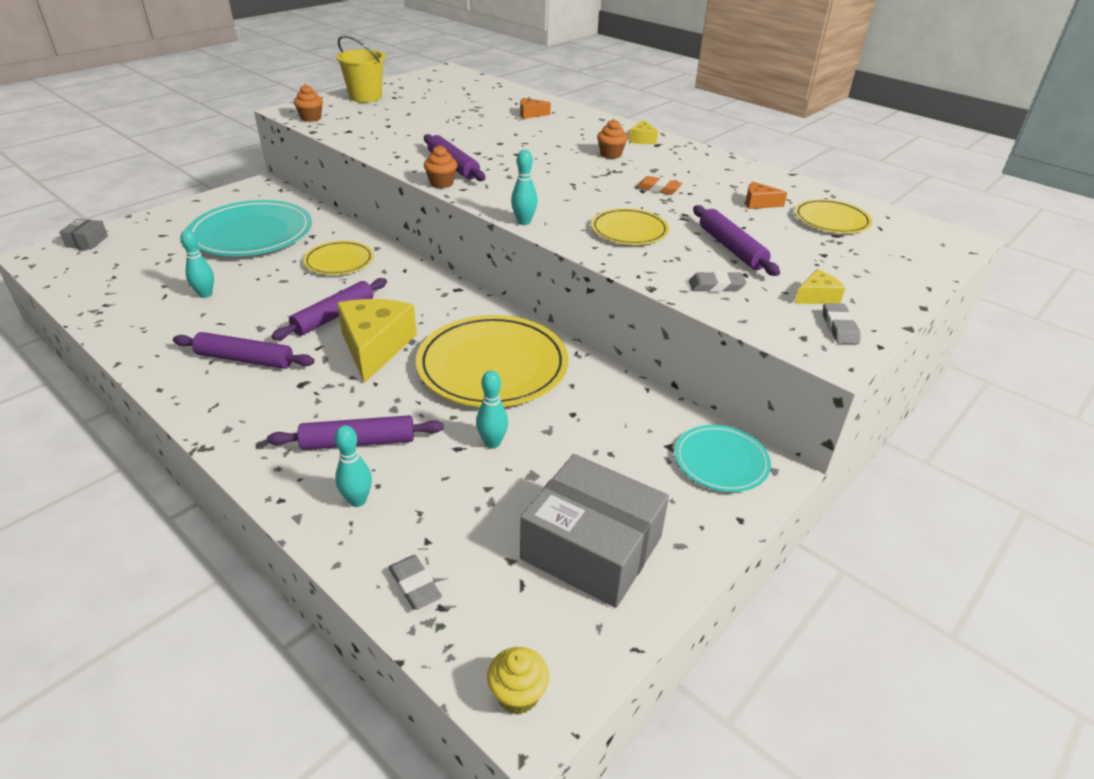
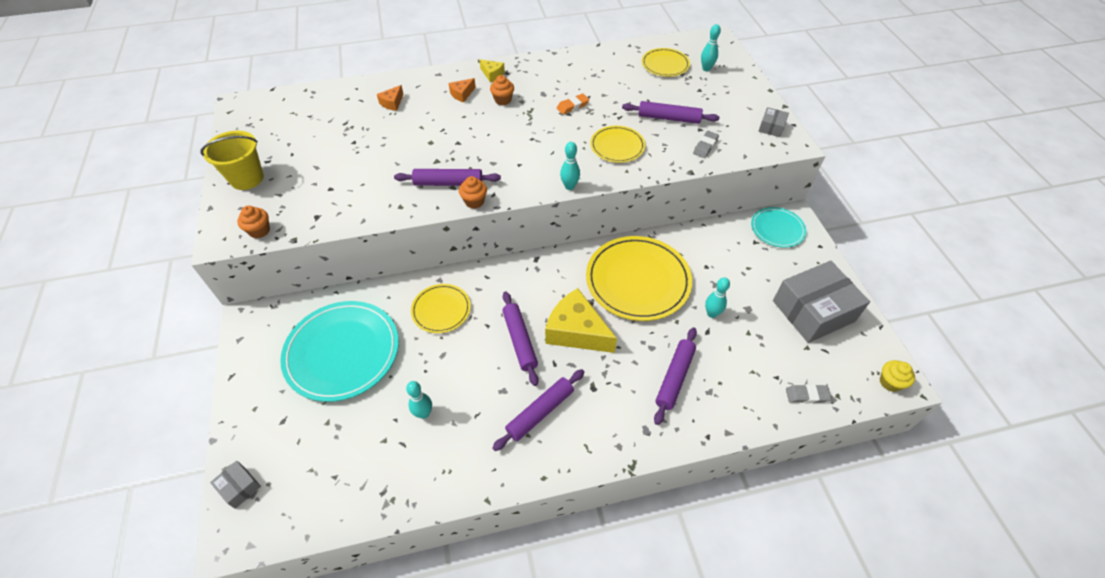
camera: 55 degrees left, 15 degrees up
(357, 500) = (728, 397): turquoise bowling pin -> turquoise bowling pin (706, 69)
(759, 203) = (624, 78): orange cheese -> orange cheese (462, 94)
(816, 297) = (739, 118): yellow cheese -> none
(839, 327) = (771, 127): grey eraser -> grey box

